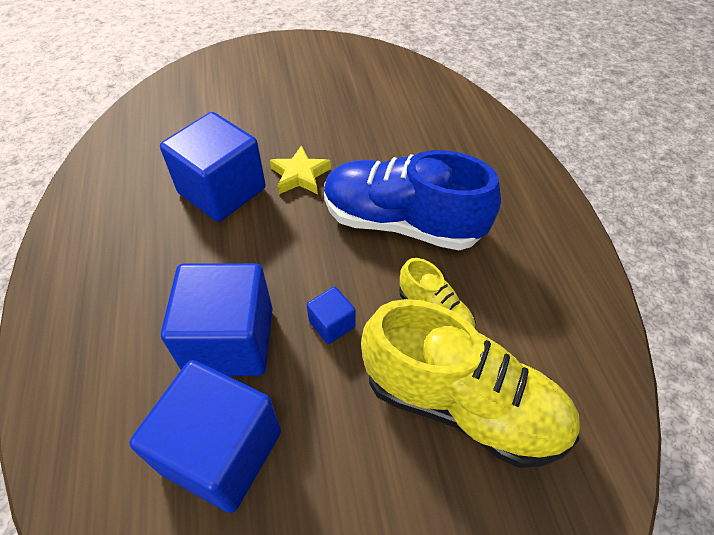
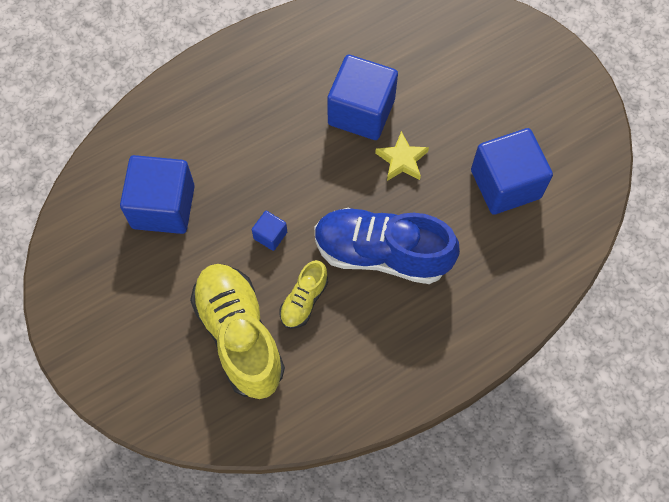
camera: 70 degrees right, 15 degrees up
(230, 340) = (235, 178): blue cube -> blue cube (505, 184)
(402, 223) = (381, 253): blue shoe -> blue shoe turned 75 degrees counterclockwise
(462, 404) = (239, 335): yellow shoe -> yellow shoe turned 150 degrees clockwise

